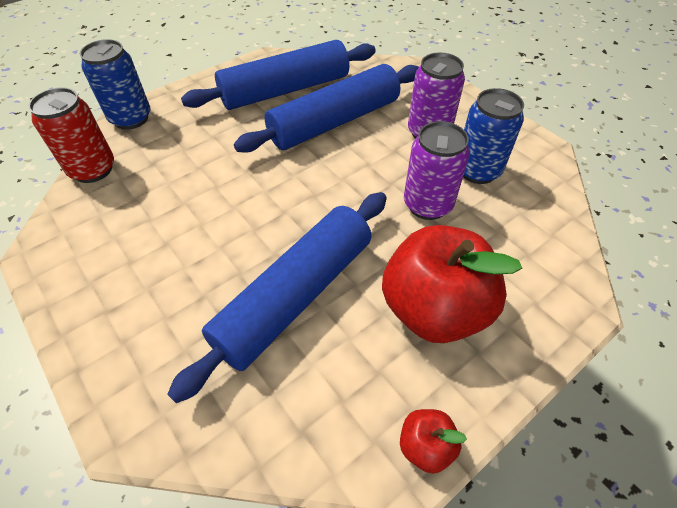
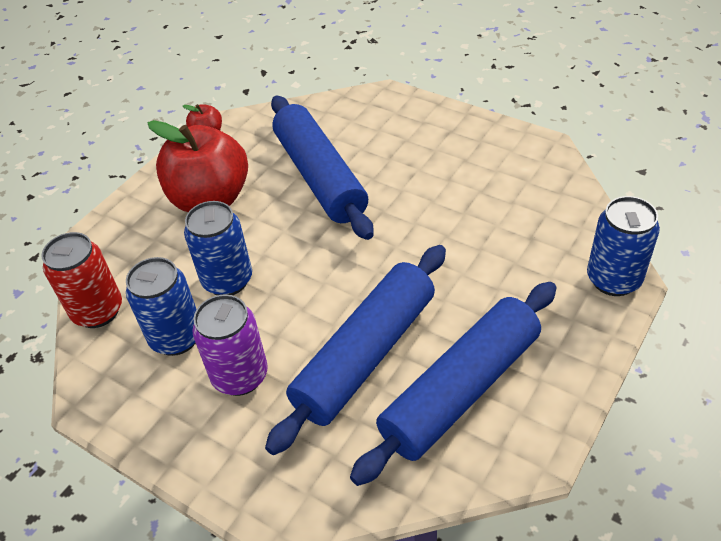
camera: 165 degrees right, 5 degrees down
(93, 169) = (581, 213): red can -> red can (98, 311)
(295, 296) = (320, 177): blue rolling pin -> blue rolling pin turned 45 degrees counterclockwise
(427, 205) = (227, 280): purple can -> blue can

